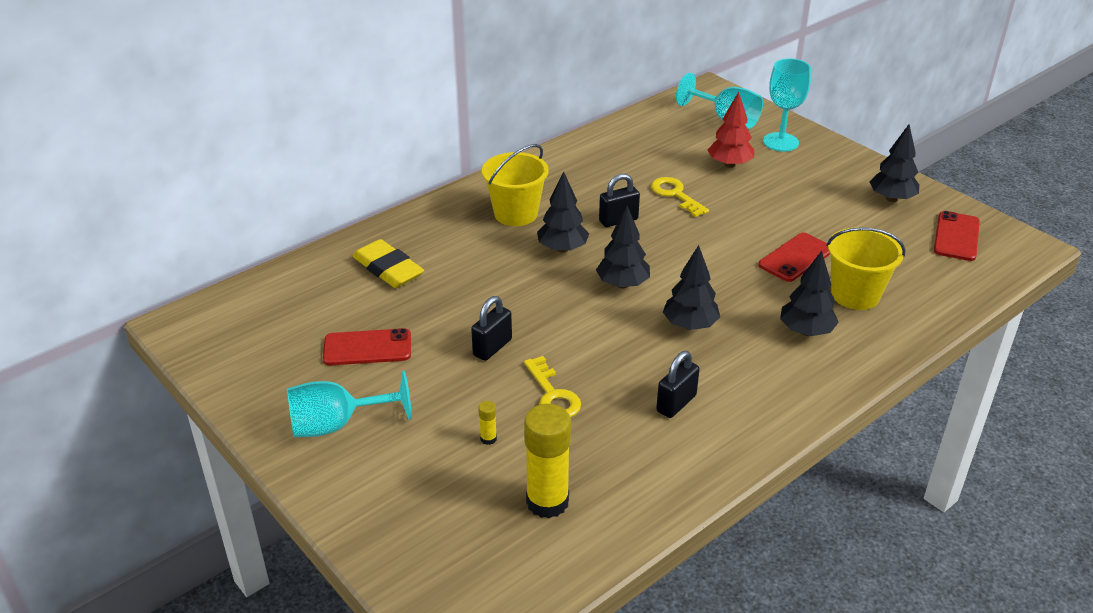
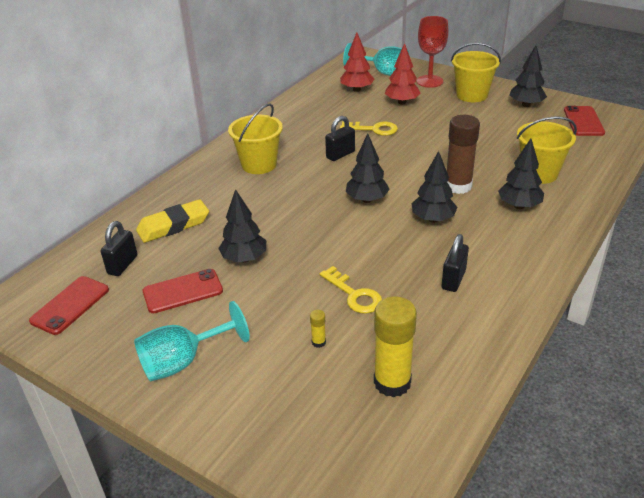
camera: 15 degrees left, 0 degrees up
(388, 269) = (173, 225): yellow eraser -> yellow eraser turned 60 degrees counterclockwise
(492, 347) = (287, 268): black padlock -> black padlock (122, 265)
(562, 249) = (308, 183): black tree -> black tree (244, 258)
(675, 195) = (373, 129): yellow key -> yellow key turned 150 degrees clockwise
(680, 136) = (357, 89): none -> red tree
(743, 290) = (458, 186): none -> brown glue stick
(780, 142) = (429, 81): turquoise goblet -> red goblet
(795, 258) = (483, 156): red phone -> red phone (70, 305)
(826, 171) = (472, 95): none -> yellow bucket

